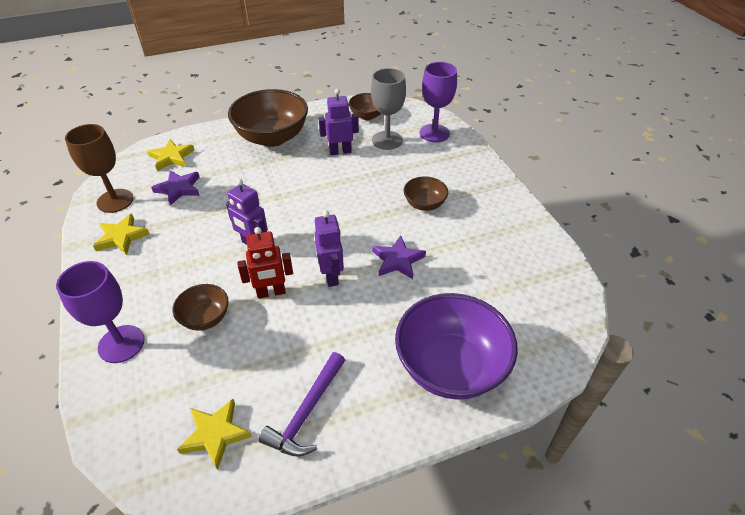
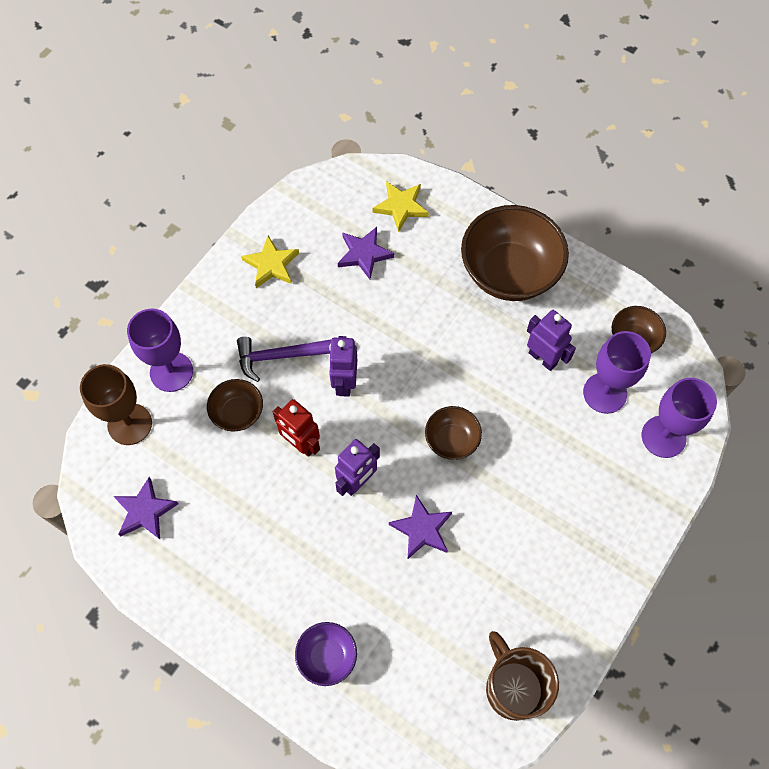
camera: 55 degrees right, 20 degrees up
(115, 201) = (307, 216): brown goblet -> brown goblet (130, 424)
(215, 434) = (145, 511): yellow star -> purple star
(306, 412) = (205, 565): purple hammer -> purple hammer (282, 356)
(387, 140) = (605, 393): grey goblet -> purple goblet
(424, 204) = (525, 504): brown bowl -> brown bowl (451, 440)
(450, 367) = (327, 656): purple bowl -> purple bowl, size x0.50
(545, 272) = (513, 687): none -> brown mug

